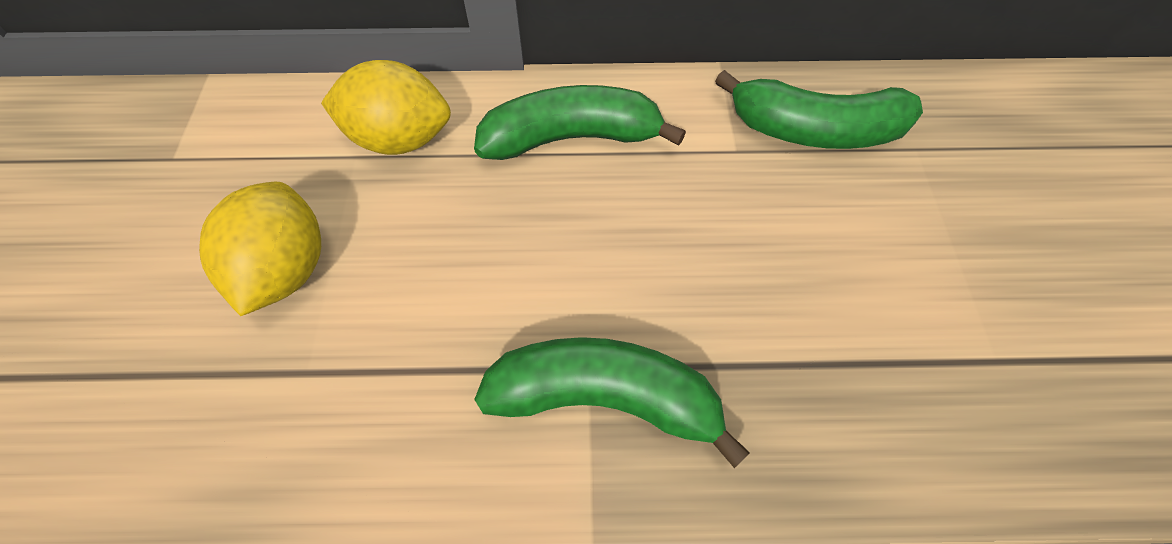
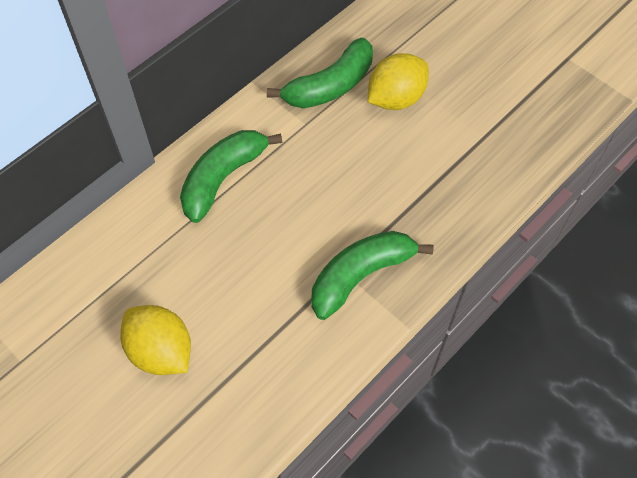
camera: 45 degrees left, 0 degrees up
(400, 139) = (136, 249): yellow lemon -> yellow lemon (395, 98)

